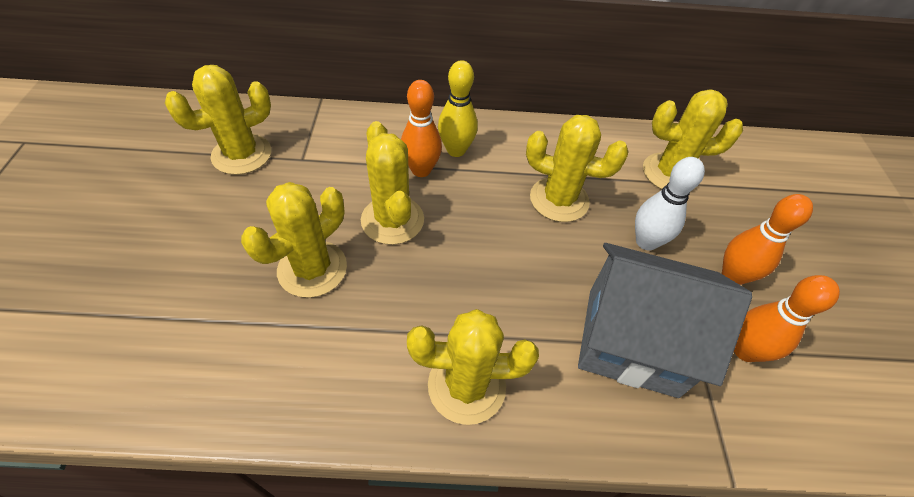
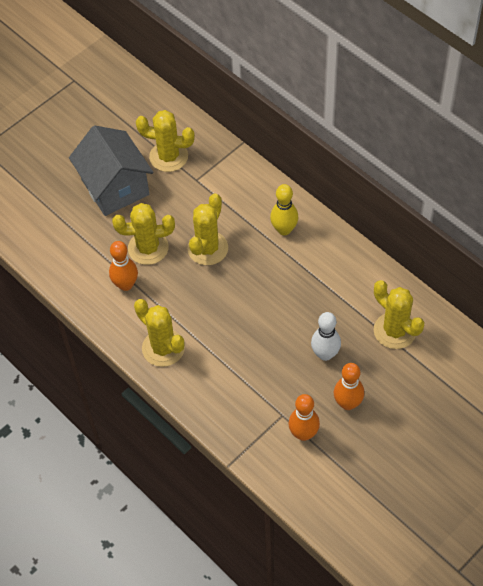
camera: 50 degrees right, 5 degrees up
(421, 170) = (251, 229): orange bowling pin -> orange bowling pin (126, 284)
(559, 199) = (307, 299): yellow cactus -> none
(631, 341) = (255, 388): grey house -> grey house (115, 187)

